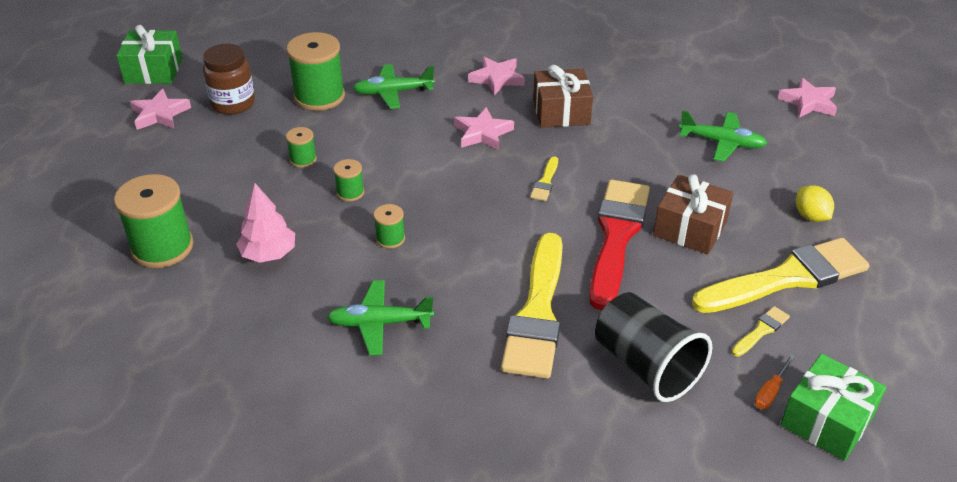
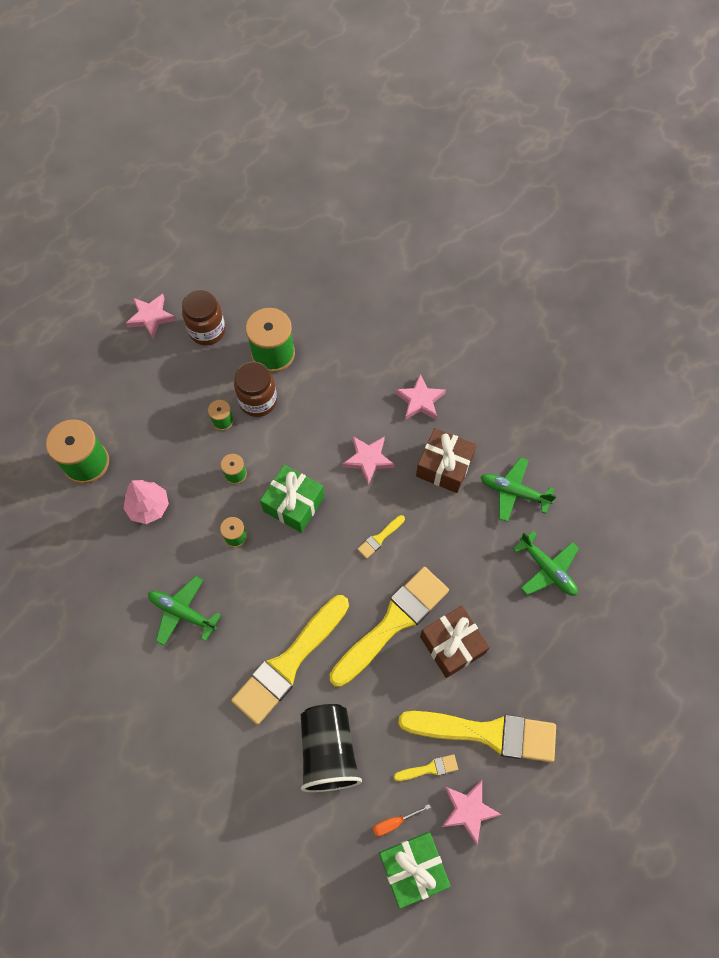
camera: 30 degrees right, 25 degrees up
(154, 70) = (171, 262): green gift -> green gift (293, 504)
(331, 133) = (258, 401): none -> brown jar
(393, 92) = (330, 377): green plane -> green plane (513, 492)
(616, 237) = (392, 623): red brush -> yellow brush
(808, 102) = (658, 561): pink star -> pink star (468, 810)
(810, 216) = (554, 685): yellow lemon -> none

